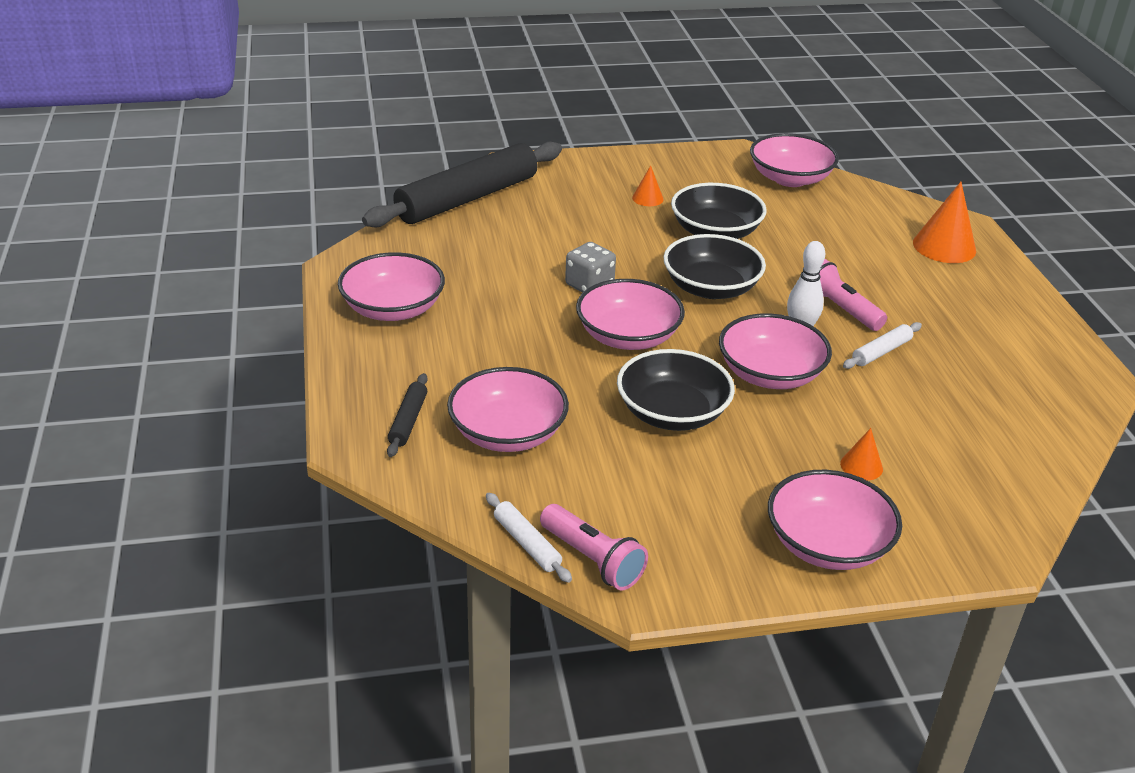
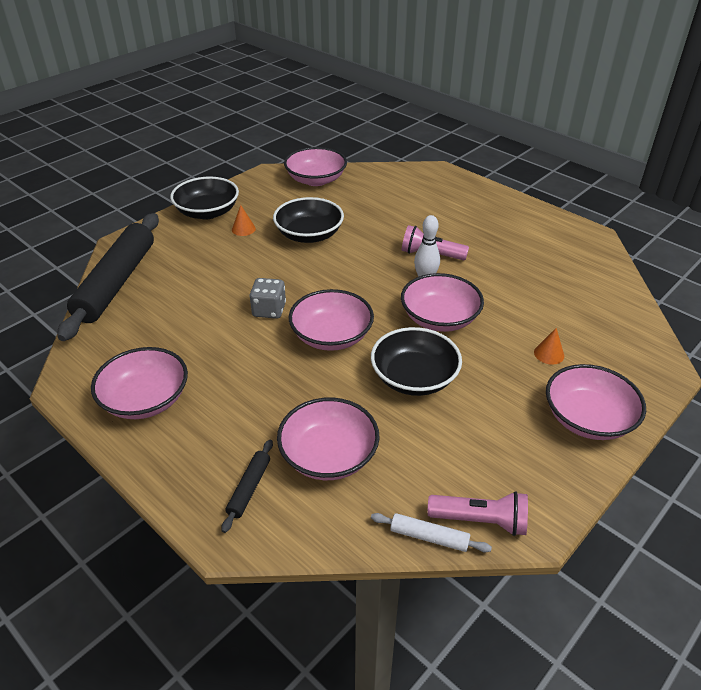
camera: 35 degrees left, 5 degrees up
(408, 421) = (249, 488): black rolling pin -> black rolling pin turned 45 degrees clockwise
(711, 288) = (346, 275): black bowl -> black bowl (207, 212)
(881, 352) = (480, 272): white rolling pin -> none
(944, 246) = (441, 189): orange cone -> none

